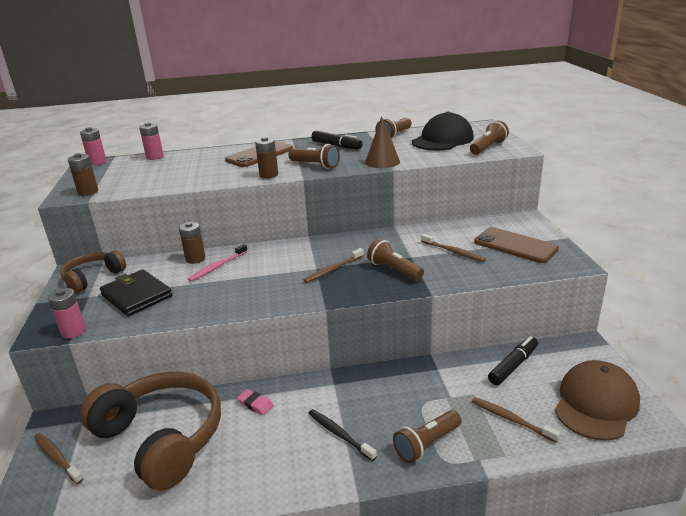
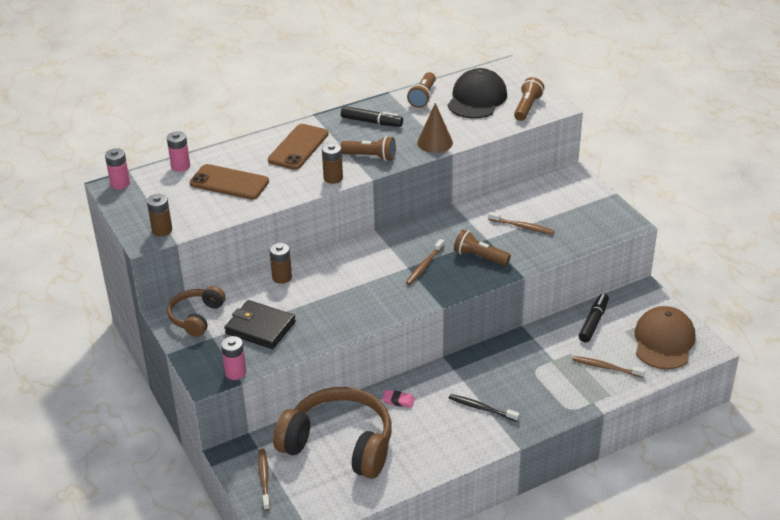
camera: 20 degrees left, 10 degrees up
(57, 458) = (264, 479): brown toothbrush -> brown toothbrush turned 60 degrees clockwise
(218, 266) = (312, 282): pink toothbrush -> none
(427, 444) = (551, 400): brown flashlight -> none
(515, 245) = (573, 210): brown phone -> brown phone (229, 182)

